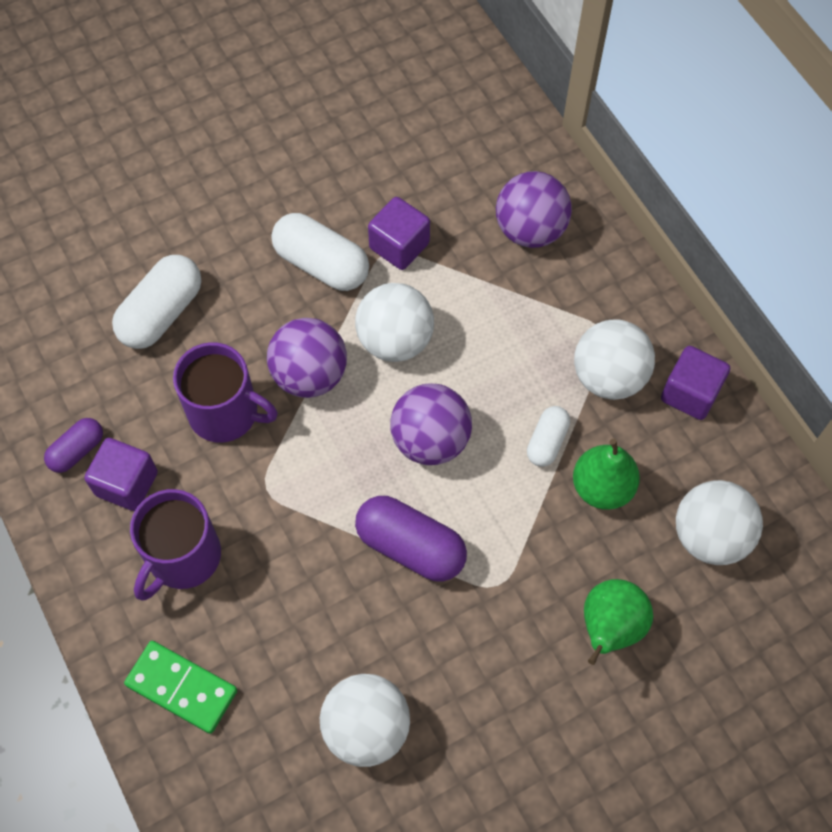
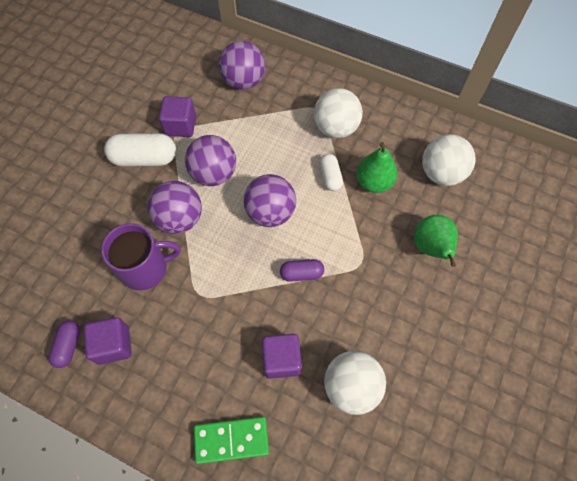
camera: 35 degrees left, 0 degrees up
(161, 313) = (68, 237): white capsule -> none
(182, 557) = (178, 364): purple mug -> none
(395, 340) = (214, 174): white ball -> purple ball
(410, 547) = (301, 274): purple capsule -> purple capsule, size x0.58
(690, 393) = (380, 113): purple cube -> purple cube (281, 359)

